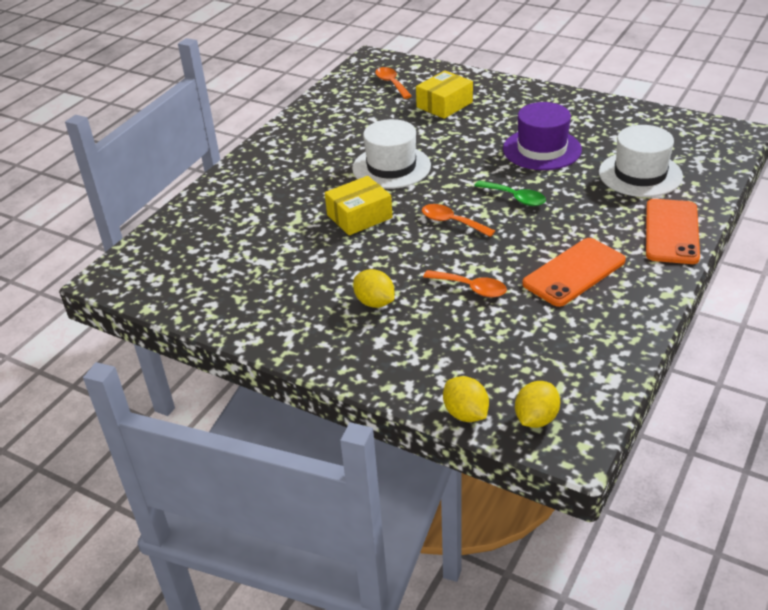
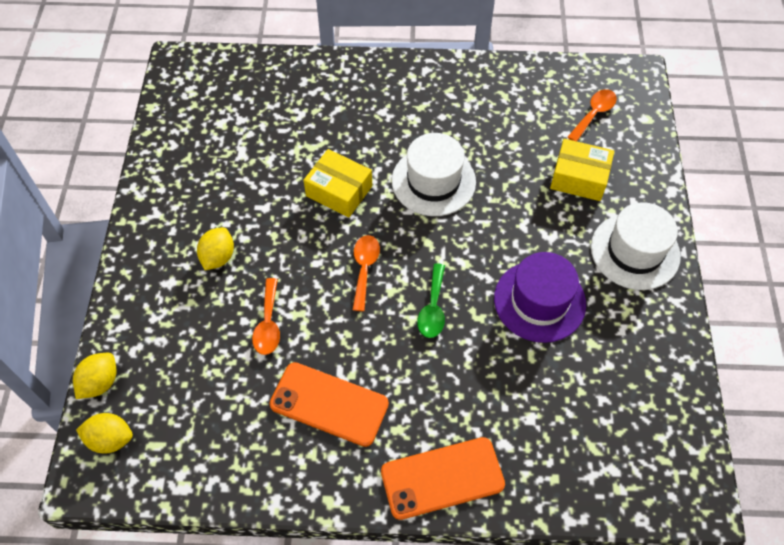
camera: 60 degrees right, 20 degrees up
(640, 174) = (541, 415): white hat -> white hat (635, 251)

